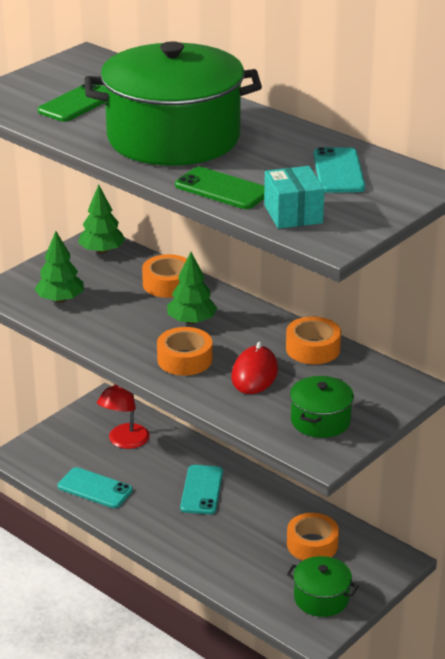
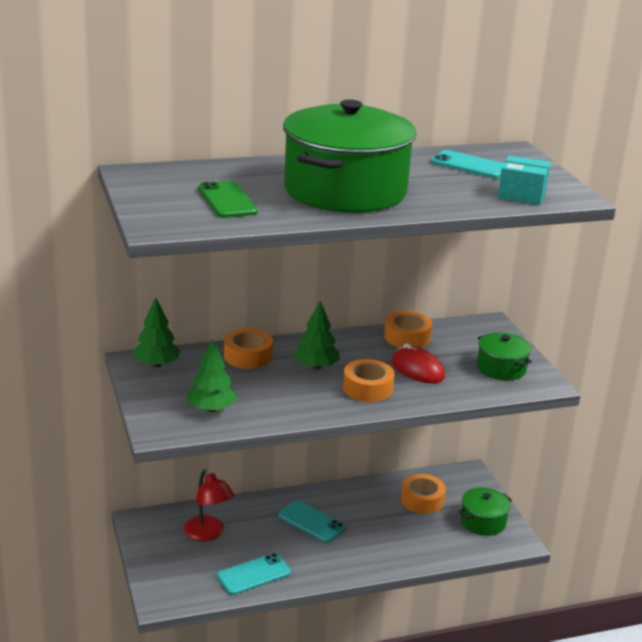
camera: 60 degrees left, 5 degrees down
(222, 189) = (456, 202): green phone -> none

